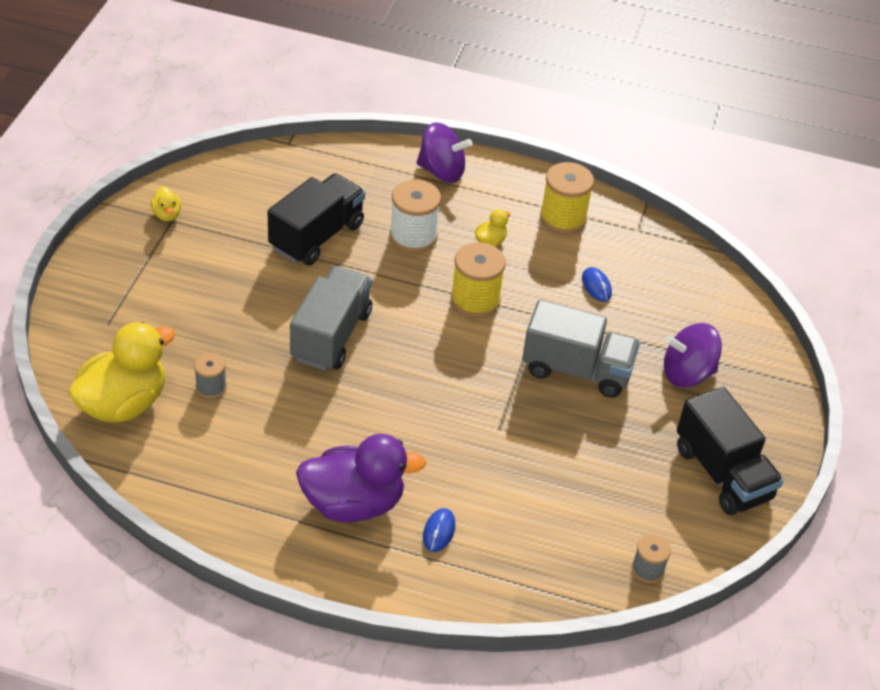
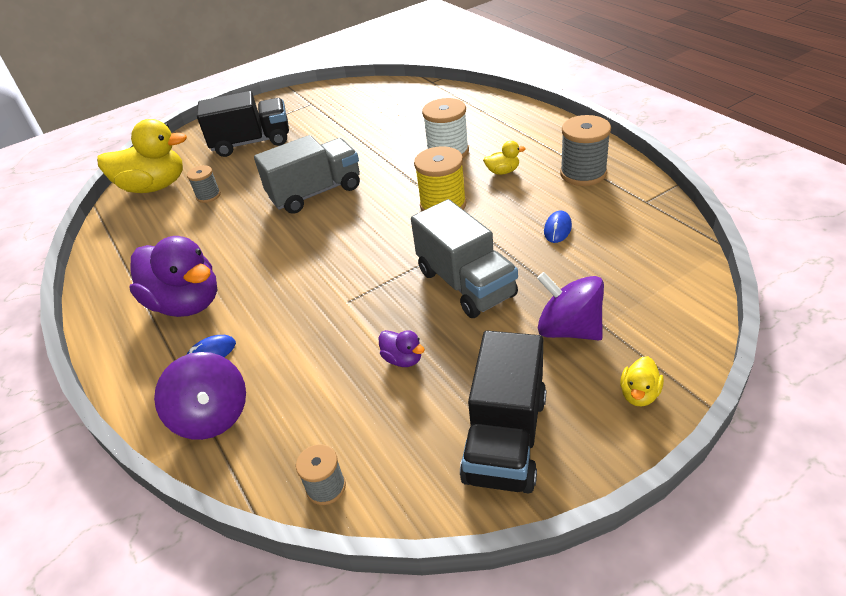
camera: 50 degrees right, 5 degrees down
(167, 214) = (312, 100): yellow duck -> yellow duck (639, 394)
(316, 236) = (383, 134): black truck -> black truck (252, 143)
(442, 171) = (518, 120): purple spinning top -> purple spinning top (212, 416)
(563, 218) = (583, 173): yellow spool -> grey spool
(597, 455) = (403, 359): none -> purple duck

